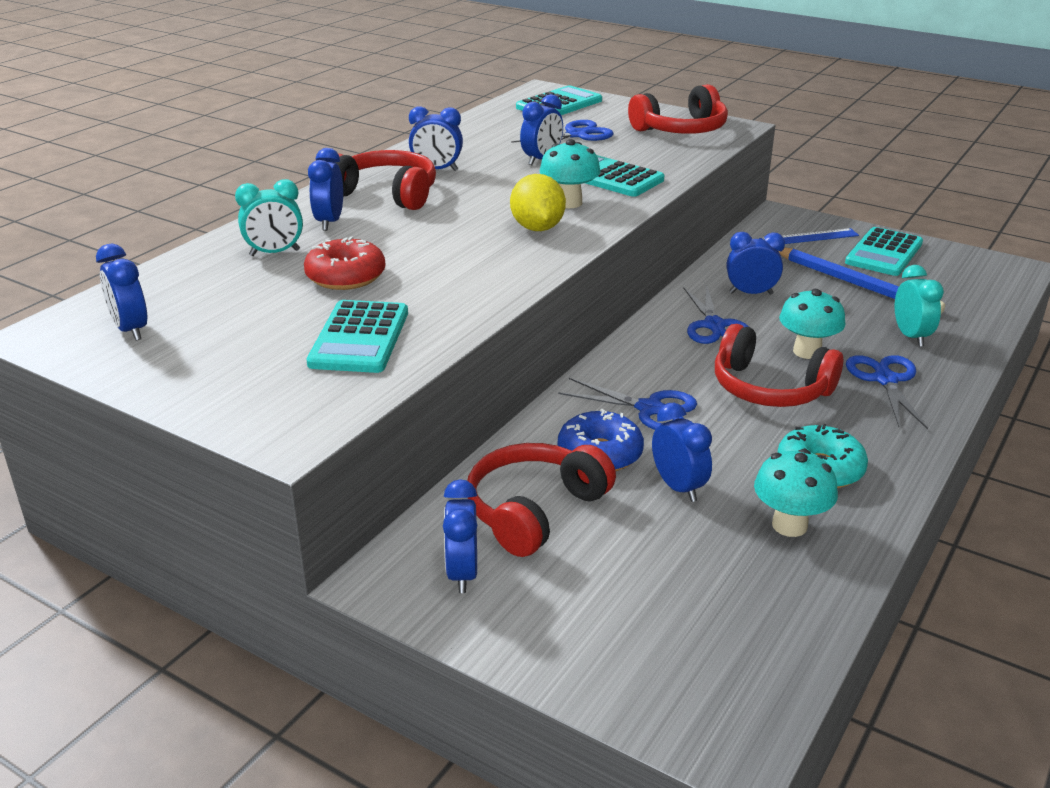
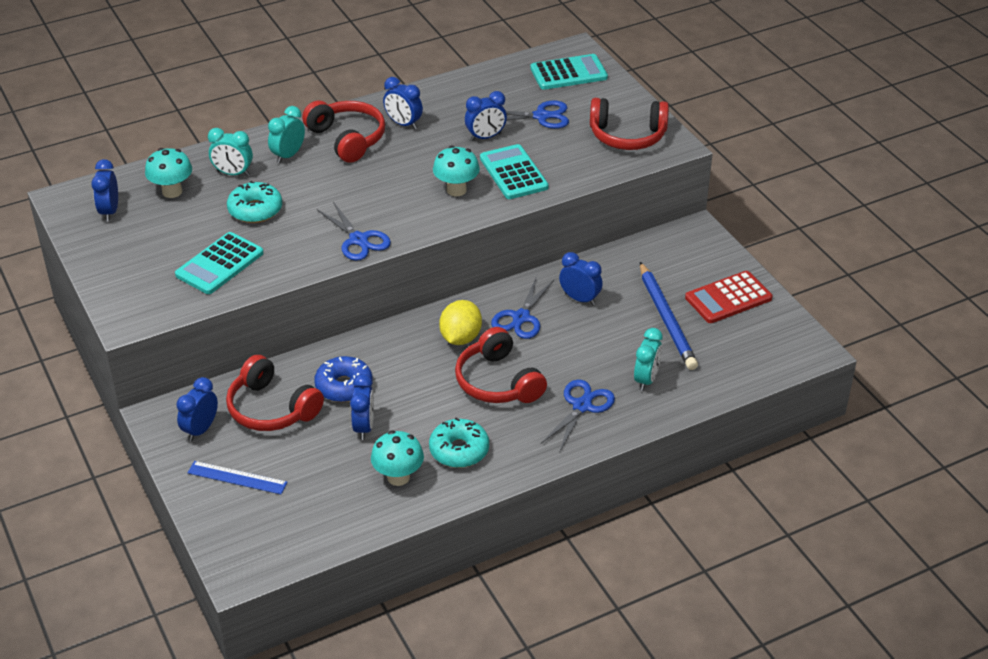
camera: 30 degrees right, 10 degrees up
(329, 222) = (288, 155): blue clock -> turquoise clock
(346, 276) = (255, 210): red donut -> turquoise donut
(535, 511) = (272, 408): red headphones -> red headphones turned 120 degrees counterclockwise
(537, 228) = (410, 208): yellow lemon -> yellow lemon (460, 338)
(649, 409) = (406, 367): blue scissors -> blue scissors (358, 240)
(807, 352) = (557, 363): turquoise mushroom -> turquoise mushroom (172, 191)
(808, 237) = (689, 261): blue ruler -> blue ruler (237, 478)
(884, 253) = (728, 298): turquoise calculator -> red calculator

